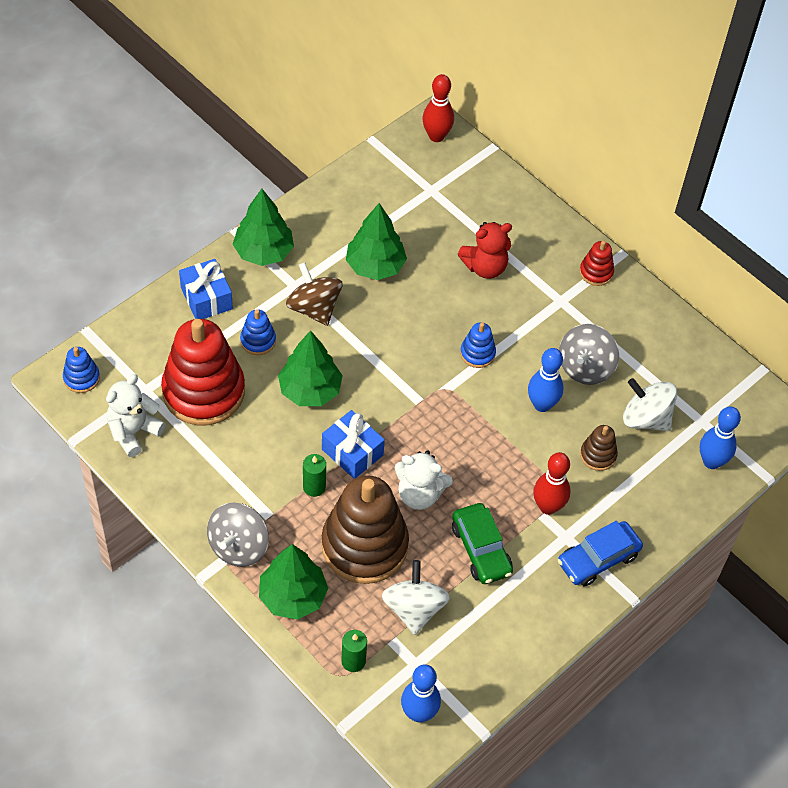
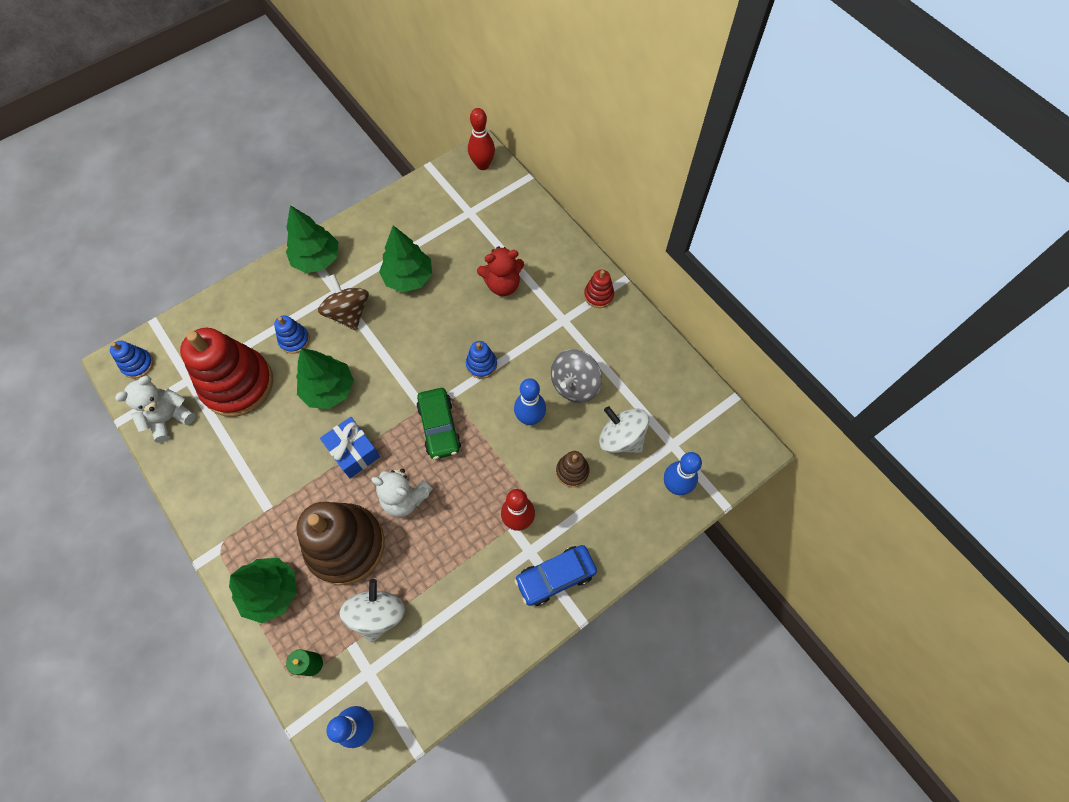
camera: 10 degrees right, 10 degrees up
(206, 298) = (259, 298): blue gift -> none
(238, 546) = (234, 537): grey spinning top -> none
(314, 487) = (313, 483): green candle -> none
(481, 549) = (450, 558): green car -> green car (439, 427)

